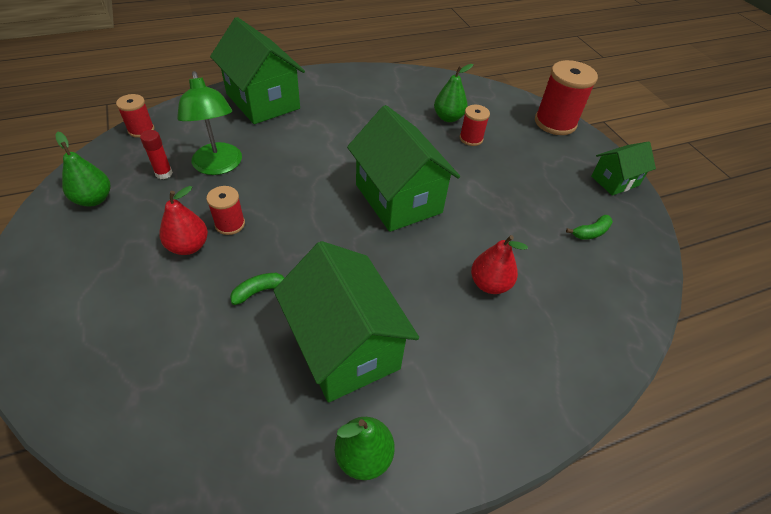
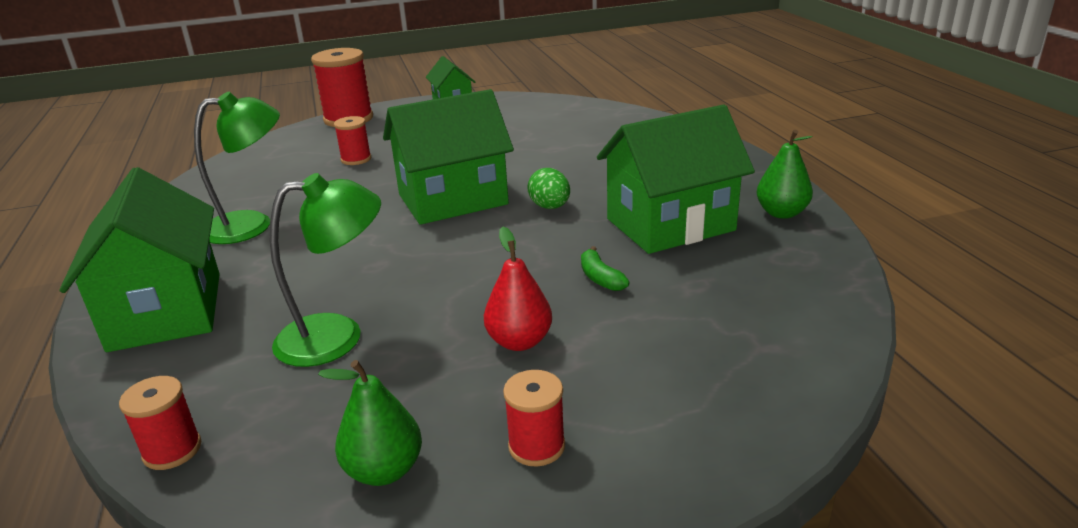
camera: 80 degrees left, 20 degrees down
(164, 173) = (335, 394): red glue stick -> none
(230, 224) = (478, 311): red spool -> red spool (536, 446)
(263, 101) = (166, 311): green house -> green house turned 75 degrees counterclockwise
(361, 110) = (252, 225): none -> green lamp
(383, 259) = (550, 207): none -> green egg
(448, 118) = (306, 170): green pear -> none
(489, 284) = (584, 159): red pear -> none
(591, 232) = (520, 117): green banana -> none

